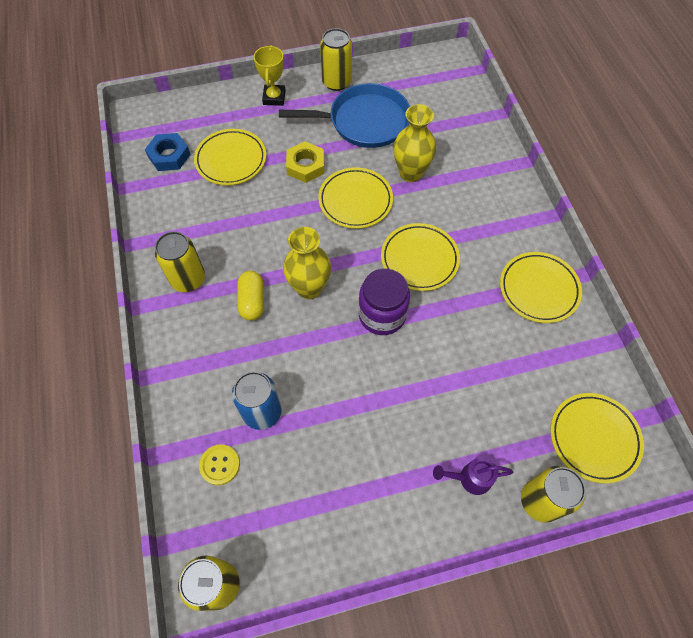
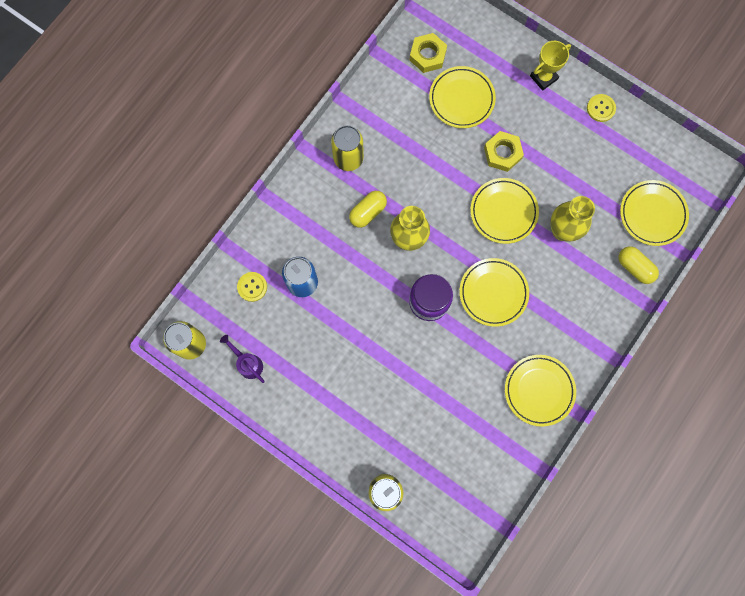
camera: 50 degrees right, 15 degrees up
(169, 156) = (427, 55): blue nut -> yellow nut
(336, 82) = (600, 108): yellow can -> yellow button
(364, 121) = (581, 160): blue pan -> none
(470, 478) = (364, 438): purple watering can -> purple watering can (248, 363)
(486, 149) = (634, 267): none -> yellow capsule
(594, 438) = (454, 498): yellow plate -> yellow plate (652, 214)

